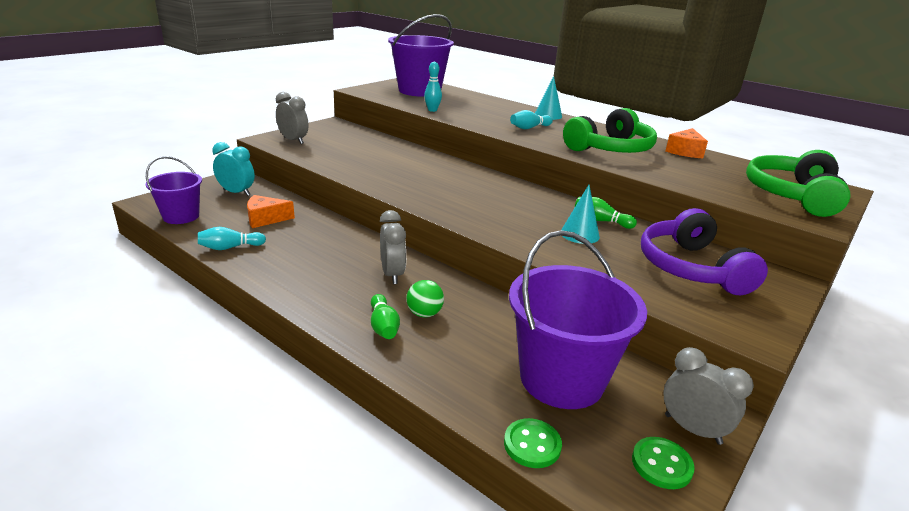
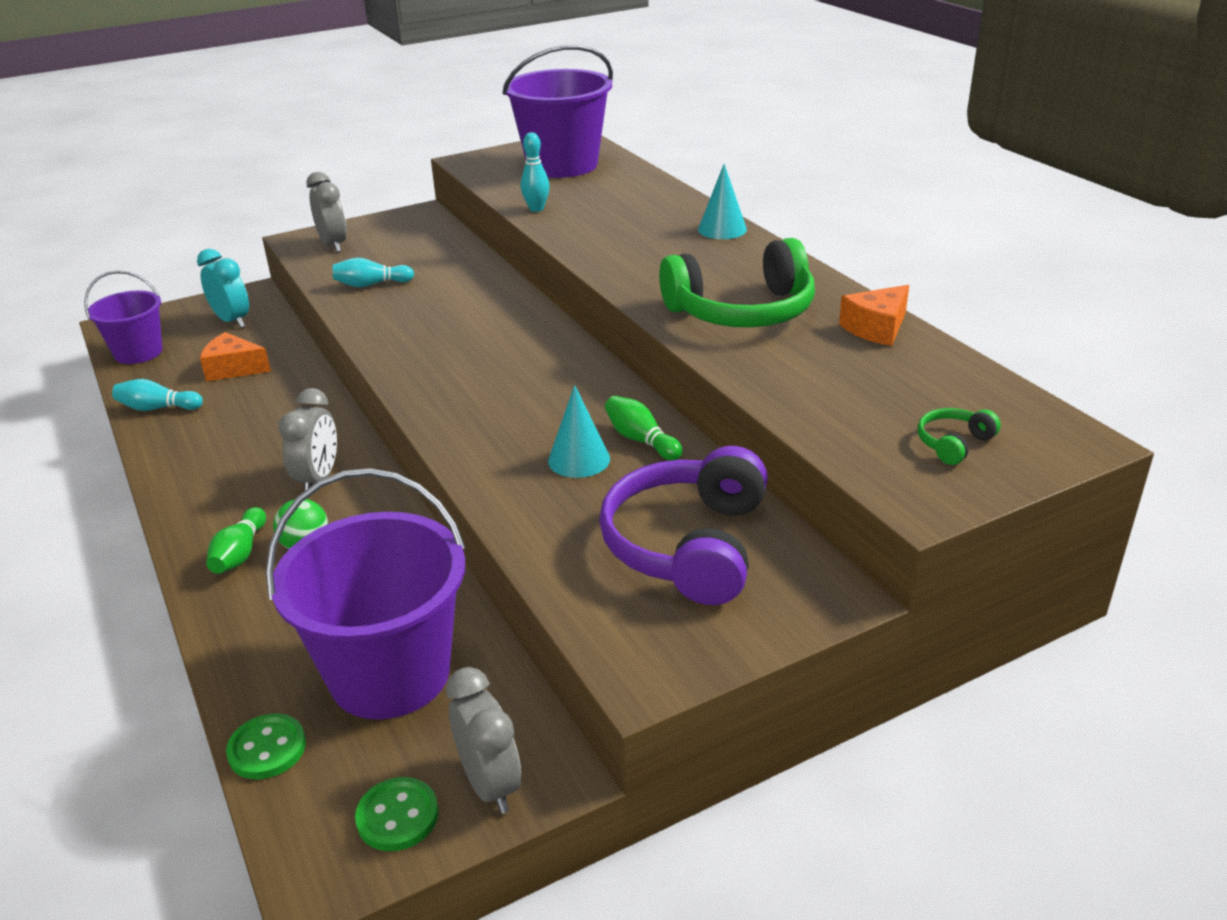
camera: 25 degrees right, 5 degrees up
(529, 128) = (654, 256): turquoise bowling pin -> turquoise bowling pin (371, 284)
(792, 195) = (953, 443): green headphones -> green headphones, size x0.43

